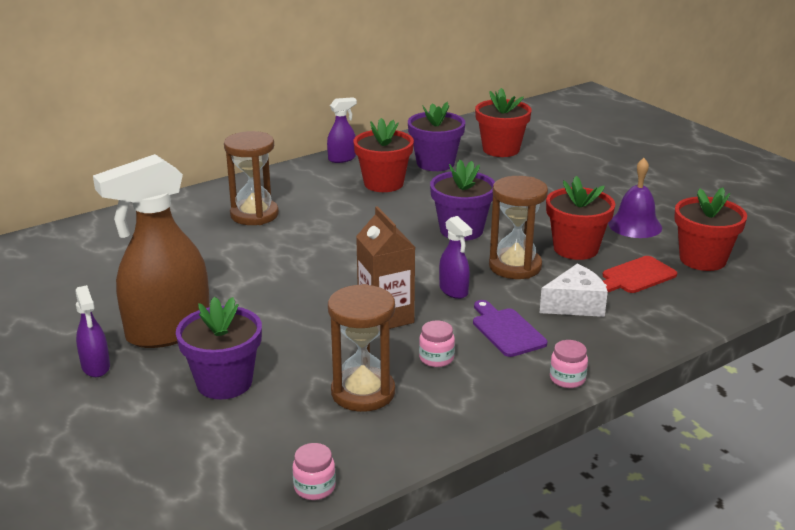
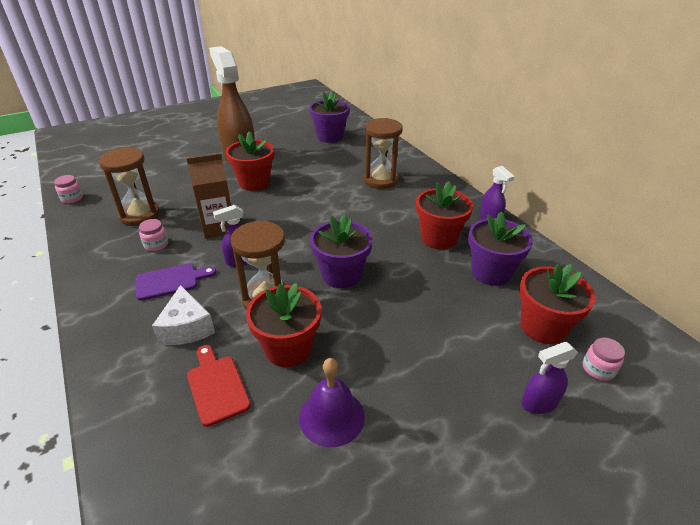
camera: 95 degrees right, 10 degrees up
(96, 367) = (216, 142): purple spray bottle -> purple spray bottle (539, 403)
(224, 382) = (180, 174): purple flower pot -> purple flower pot (330, 137)
(567, 379) = (90, 303): pink jar -> pink jar (598, 369)
(702, 259) = (230, 467): red flower pot -> red flower pot (254, 183)

